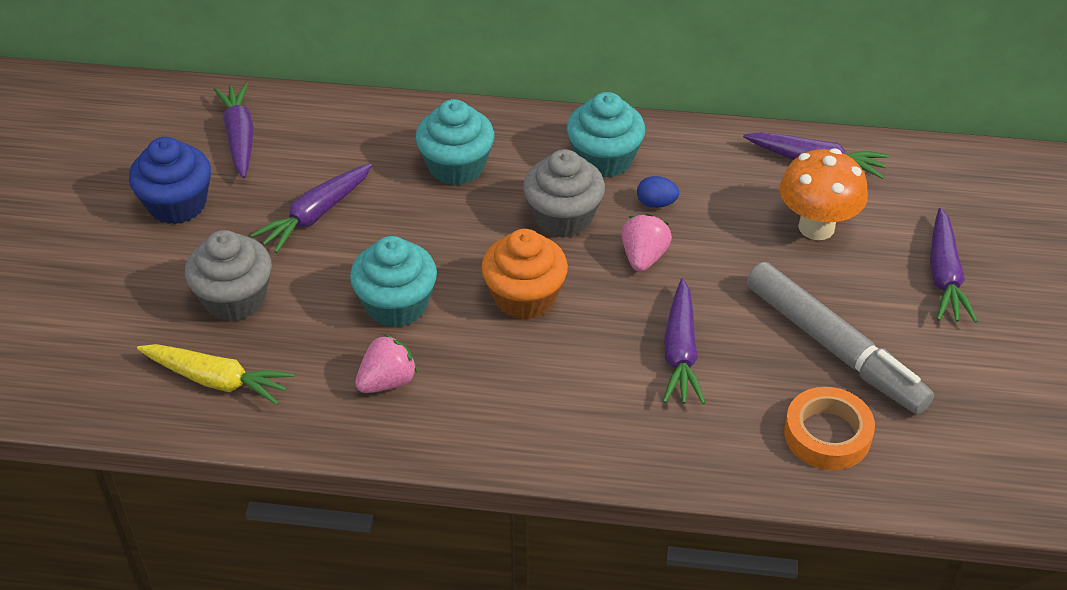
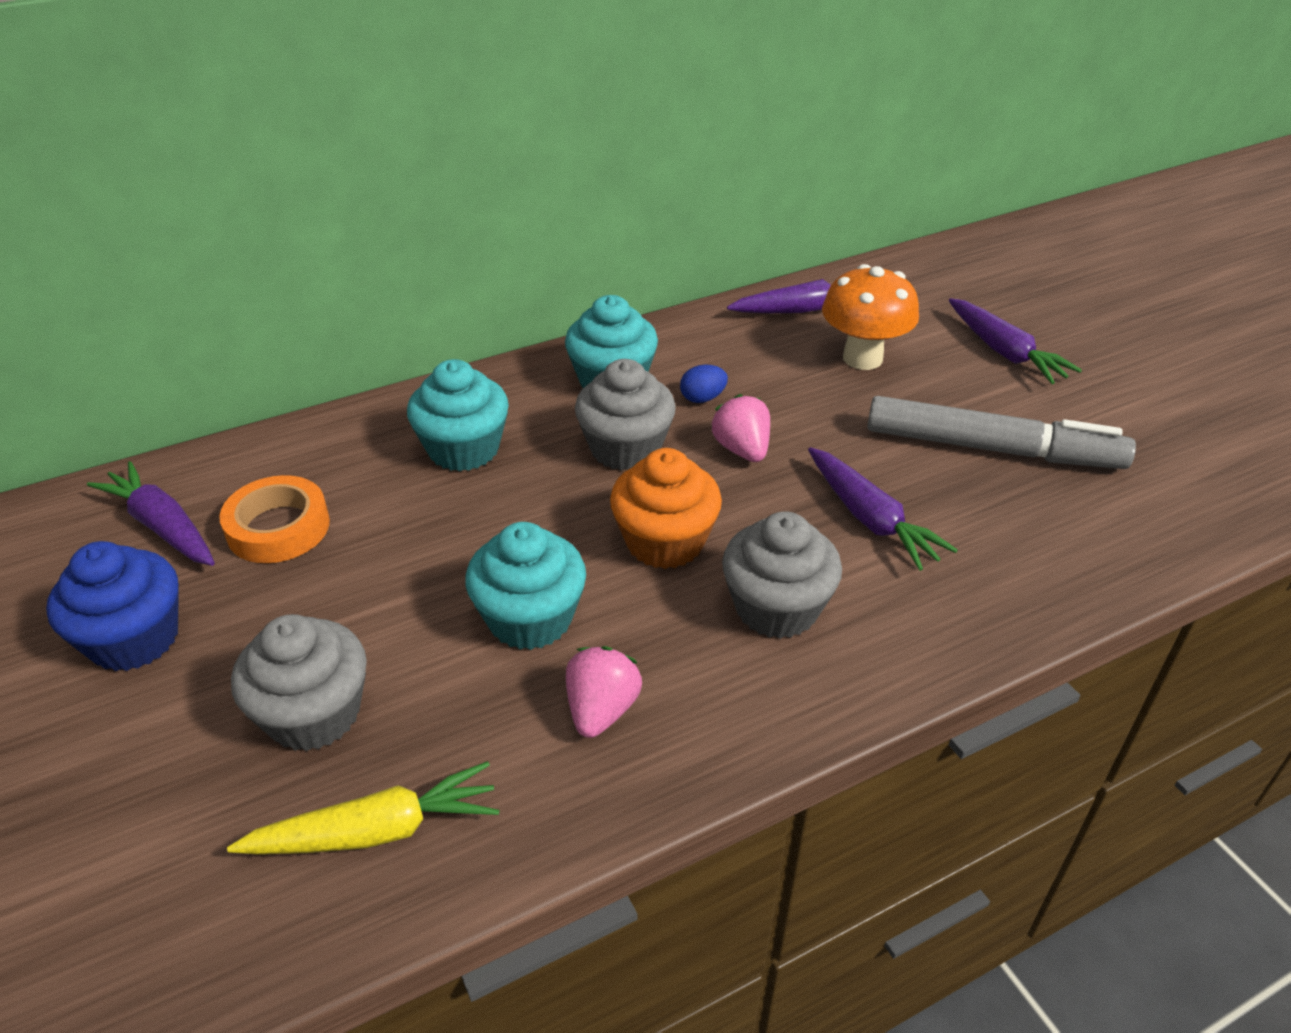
camera: 35 degrees left, 5 degrees down
(316, 215) = (340, 568): purple carrot -> none
(552, 378) = (776, 608): none -> grey cupcake
(827, 434) = (1075, 526): orange tape -> orange tape (278, 528)

